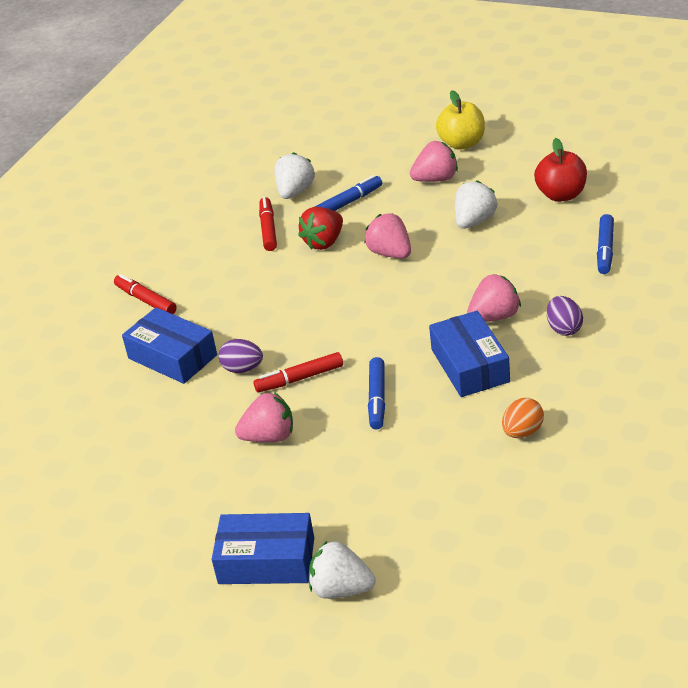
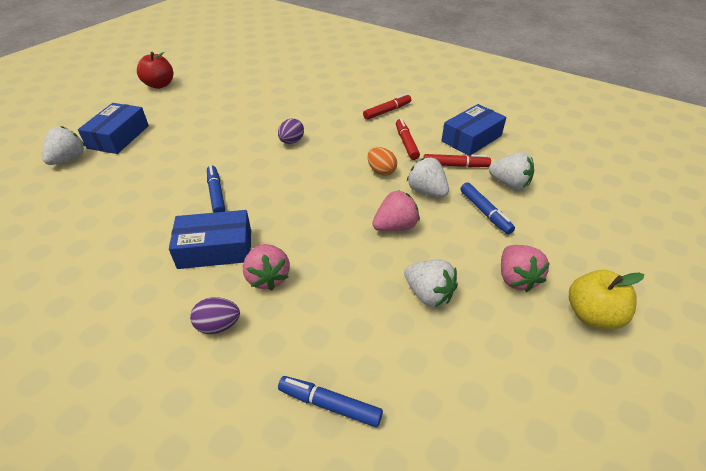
camera: 95 degrees right, 5 degrees up
(172, 357) = (322, 117): blue box -> blue box (471, 138)
(269, 437) = (218, 146): pink strawberry -> none
(299, 379) = (264, 163): red marker -> red marker (406, 143)
(324, 242) = (426, 191): red strawberry -> white strawberry
(377, 399) = (216, 194): blue marker -> blue marker turned 60 degrees clockwise
(523, 432) = (114, 264): orange egg -> orange egg (381, 171)
(561, 195) = (461, 390): red apple -> red apple (159, 85)

